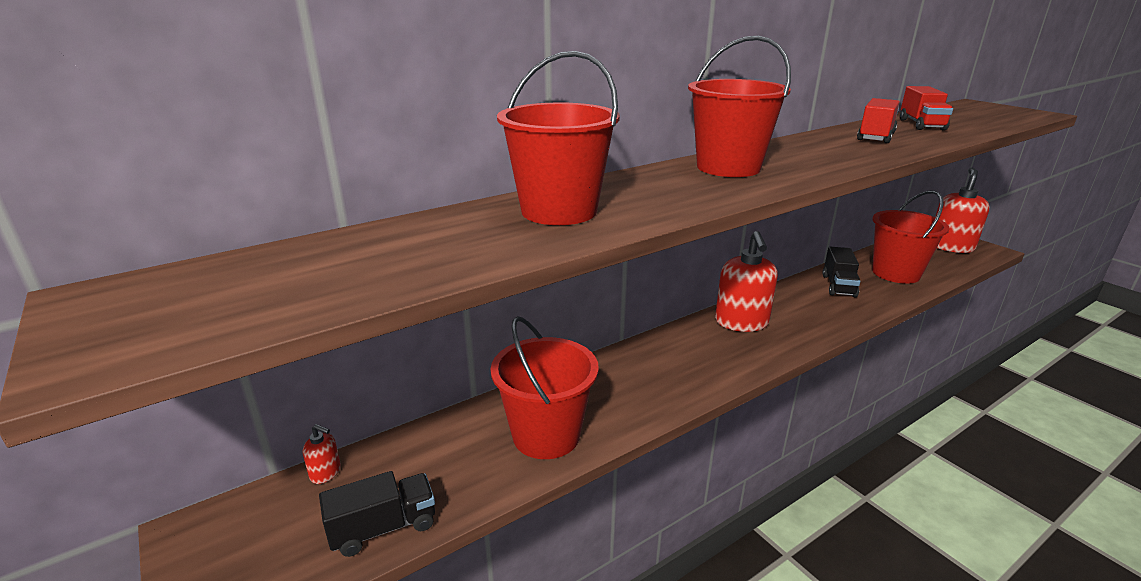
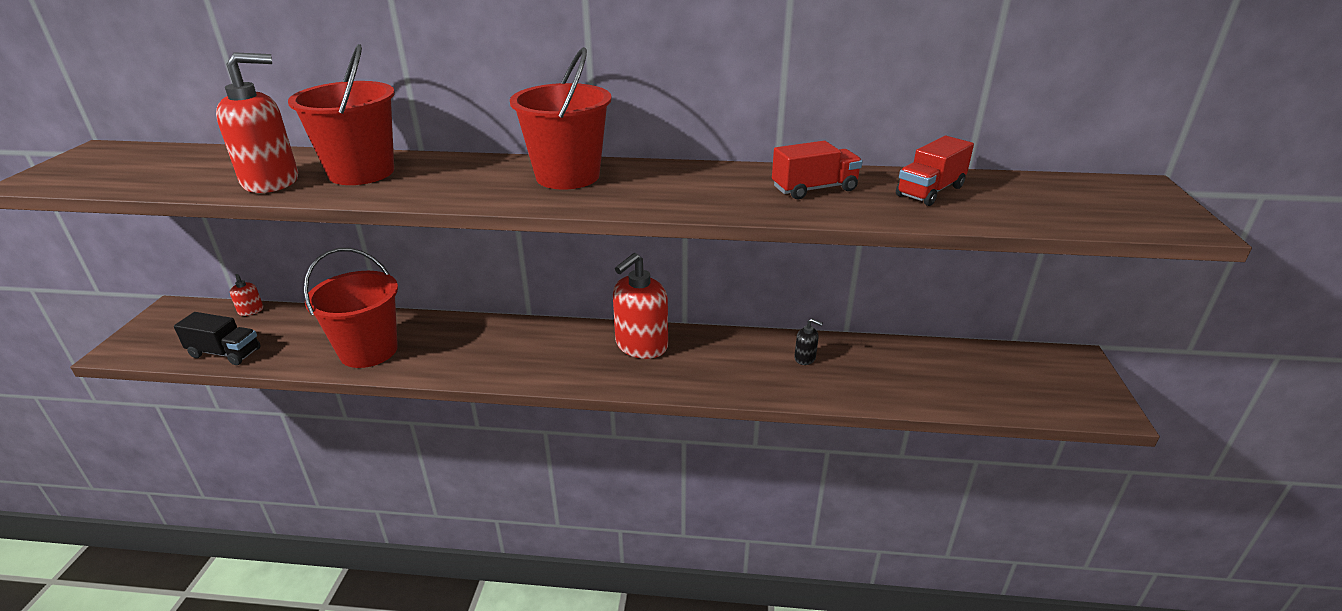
camera: 40 degrees right, 5 degrees up
(838, 285) = (805, 358): black truck -> black soap dispenser
(896, 273) = (902, 376): red bucket -> none
(950, 246) = (1055, 382): red soap dispenser -> red soap dispenser (271, 181)

